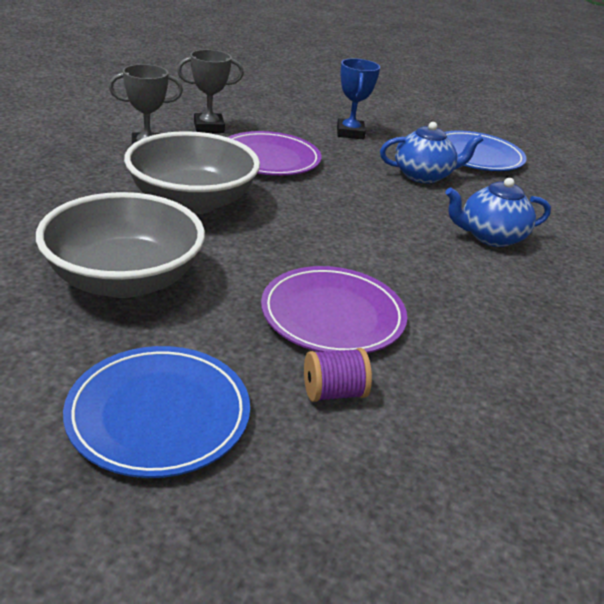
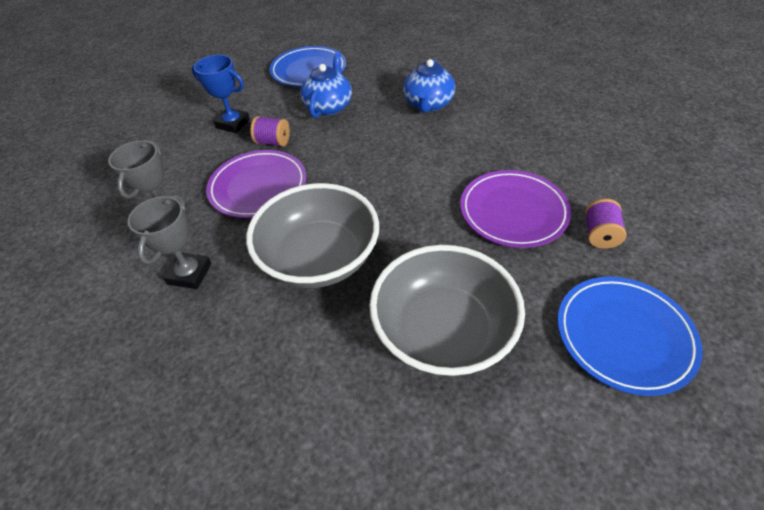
camera: 60 degrees left, 15 degrees up
(339, 156) = (273, 142): none -> purple spool

